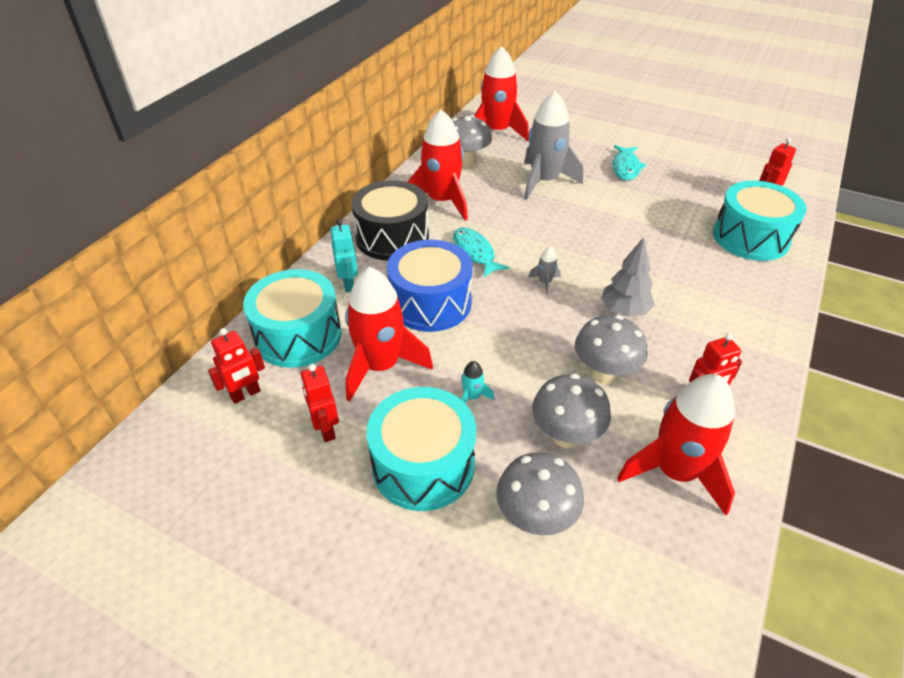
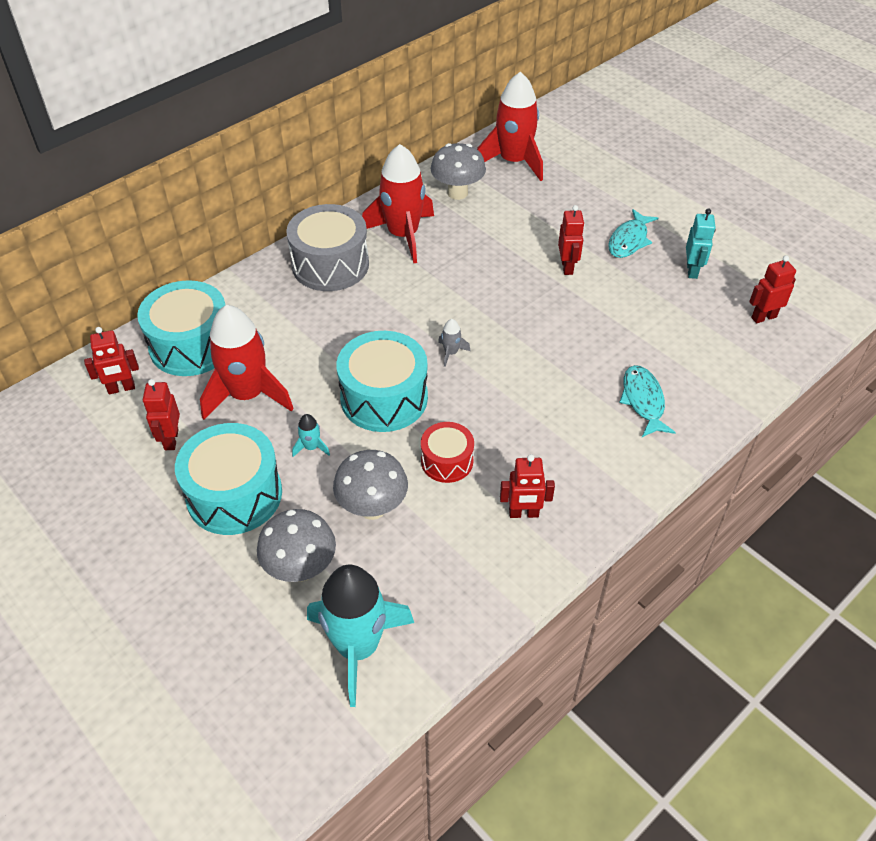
camera: 20 degrees right, 5 degrees up
(349, 284) = (262, 305): turquoise robot -> turquoise robot (692, 270)
(392, 237) = (330, 265): black drum -> grey drum
(430, 303) = (327, 344): blue drum -> none
(475, 253) = (401, 302): turquoise fish -> turquoise fish (643, 401)
(544, 181) = (526, 237): grey rocket -> none
(593, 196) = (567, 267): none -> red robot
(604, 374) = (447, 461): grey mushroom -> red drum
(624, 311) = (511, 404): grey tree -> none
(643, 580) = (358, 647): none -> turquoise rocket
(675, 472) = (449, 570): red rocket -> none
(750, 238) = (709, 359): turquoise drum -> turquoise drum (384, 398)

